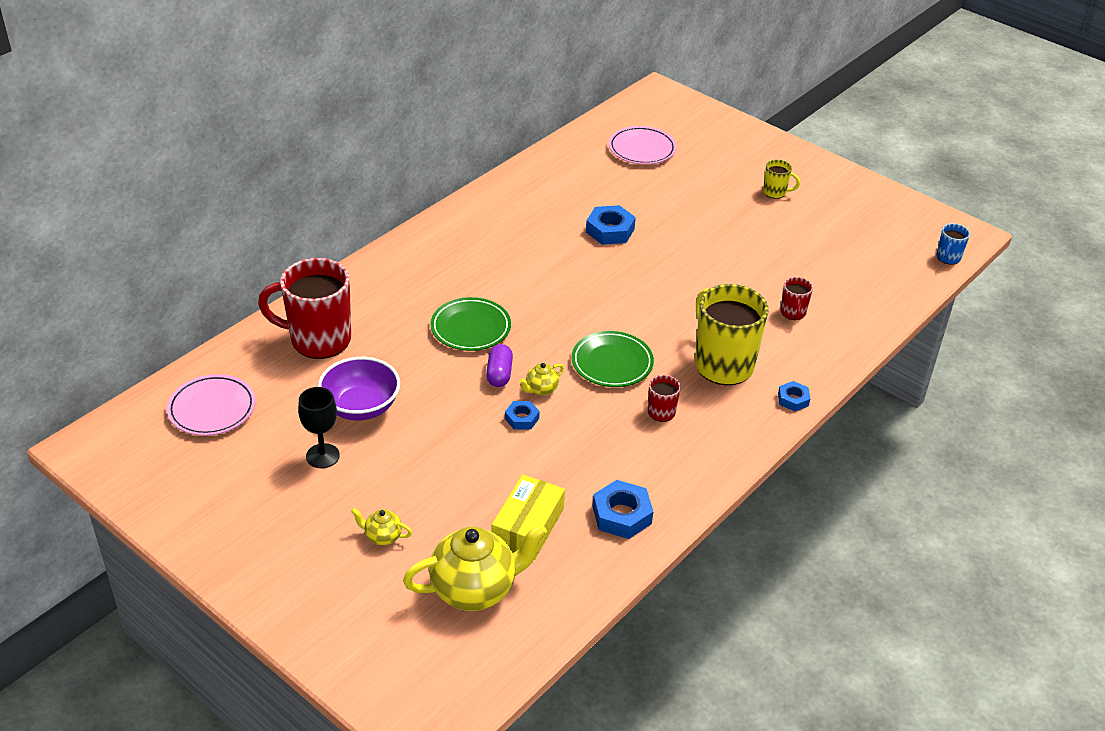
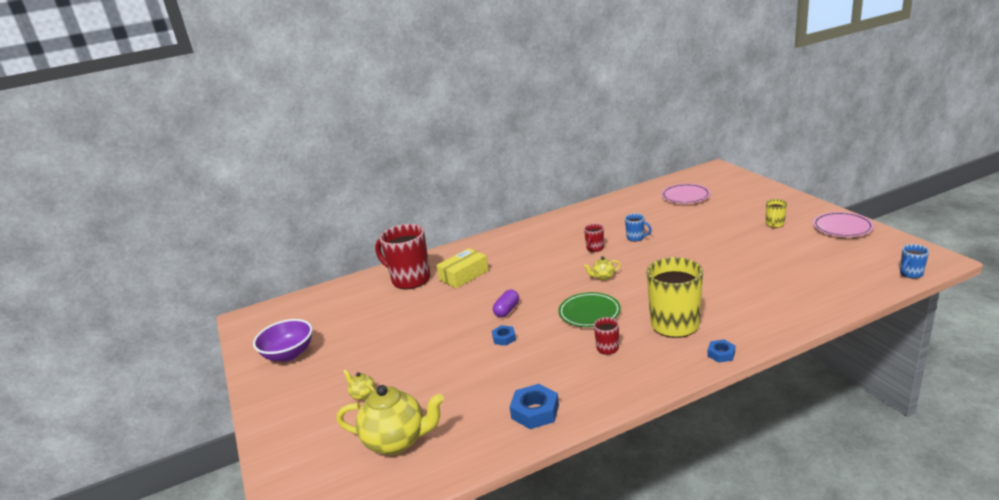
camera: 30 degrees right, 15 degrees down
(212, 409) = (323, 308): pink plate -> pink plate (842, 228)
(322, 456) = (364, 341): black goblet -> none
(361, 407) = (407, 318): purple bowl -> purple bowl (288, 354)
(470, 328) = (506, 283): green plate -> none
(528, 526) = (462, 406): yellow box -> yellow box (464, 275)
(541, 389) = (529, 323): yellow teapot -> yellow teapot (603, 277)
(610, 230) = (636, 238): blue nut -> blue mug
(775, 192) = (774, 224): yellow mug -> yellow mug turned 75 degrees clockwise
(793, 313) = (751, 297): red mug -> red mug (594, 248)

